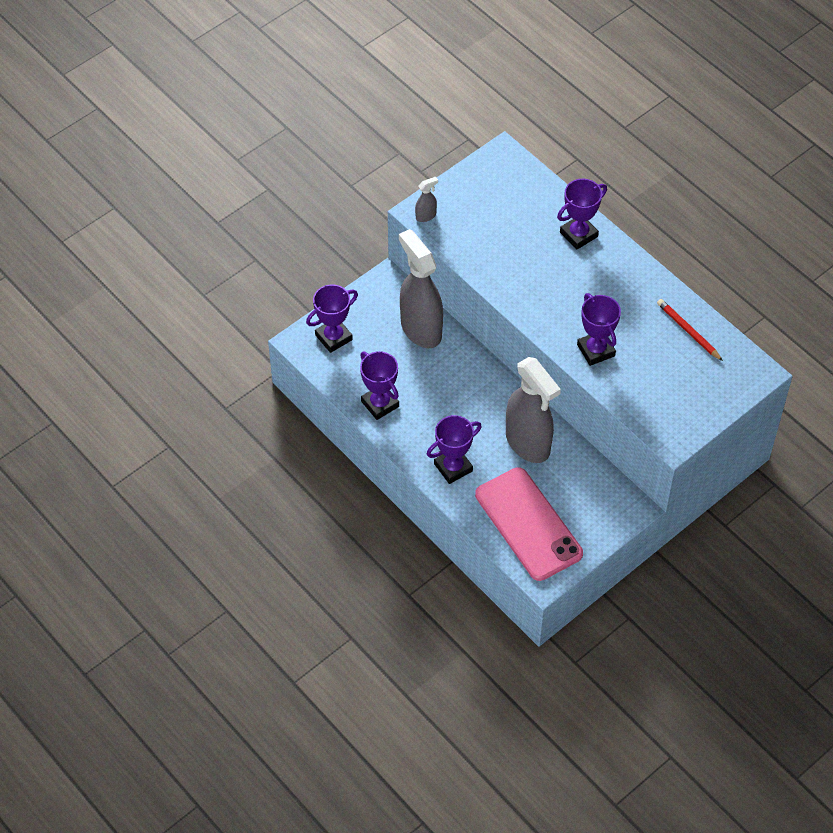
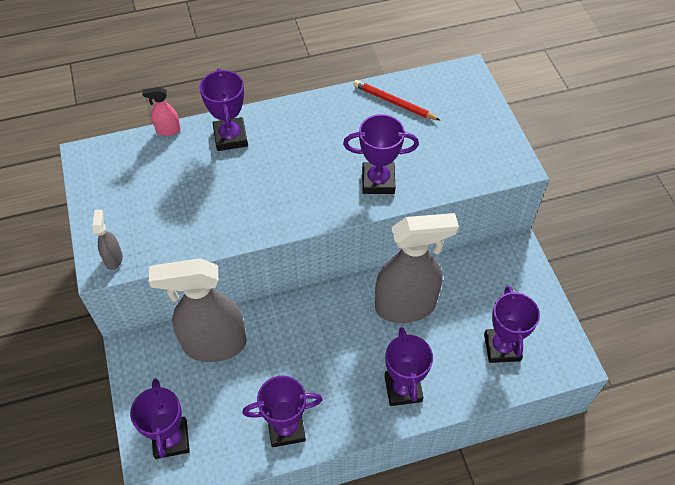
camera: 65 degrees left, 0 degrees up
(528, 524) = (502, 347): pink phone -> purple trophy
(560, 191) = (168, 130): none -> pink spray bottle
(688, 331) = (394, 102): red pencil -> red pencil turned 45 degrees clockwise

